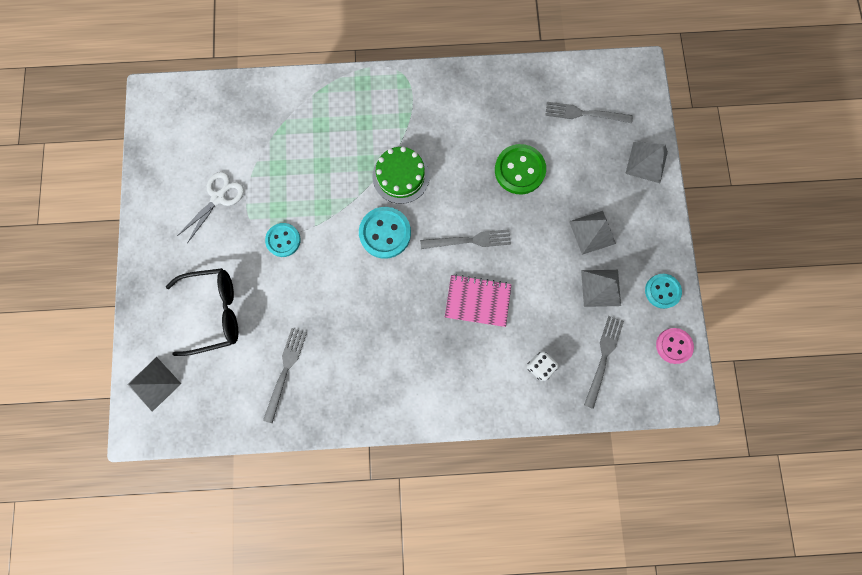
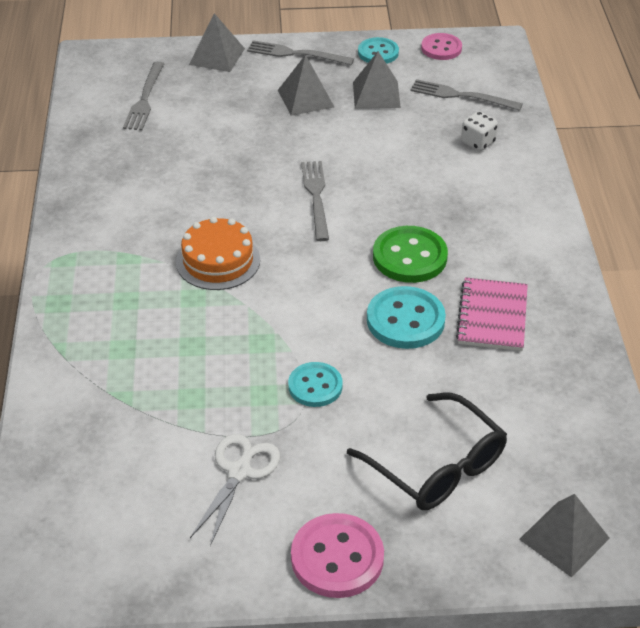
camera: 90 degrees left, 35 degrees down
(153, 252) = (337, 558): none -> pink button
(214, 312) = (437, 466): black glasses -> black glasses turned 150 degrees clockwise
(218, 198) = (239, 472): white scissors -> white scissors turned 75 degrees clockwise
(285, 371) = (518, 376): grey fork -> grey fork (296, 54)
(385, 233) = (305, 276): turquoise button -> turquoise button (405, 320)
(401, 176) = (218, 261): green cake -> orange cake
(477, 301) = (399, 191): pink notebook -> pink notebook (492, 316)
(519, 170) = (218, 153): green button -> green button (409, 257)

